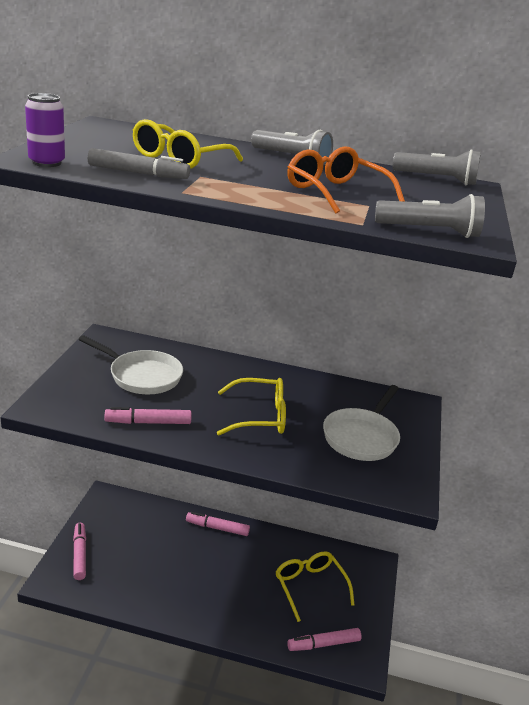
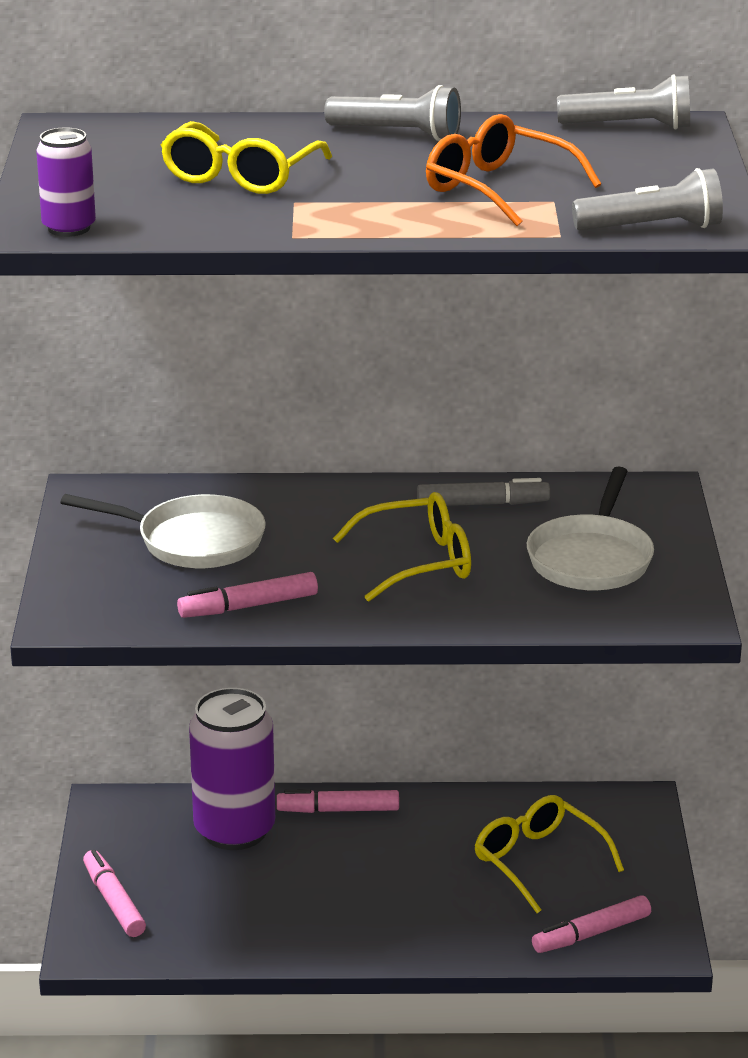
camera: 10 degrees left, 0 degrees up
(138, 173) = (207, 217): grey marker -> grey marker (482, 504)
(160, 527) = (234, 830): none -> purple can

